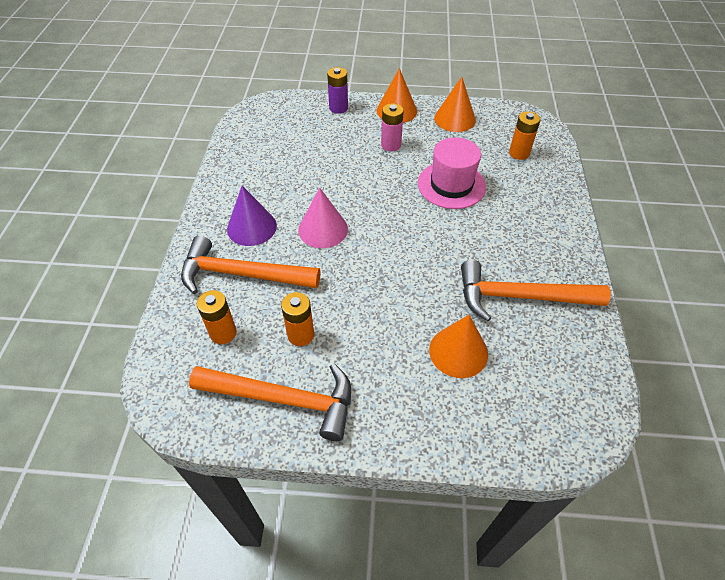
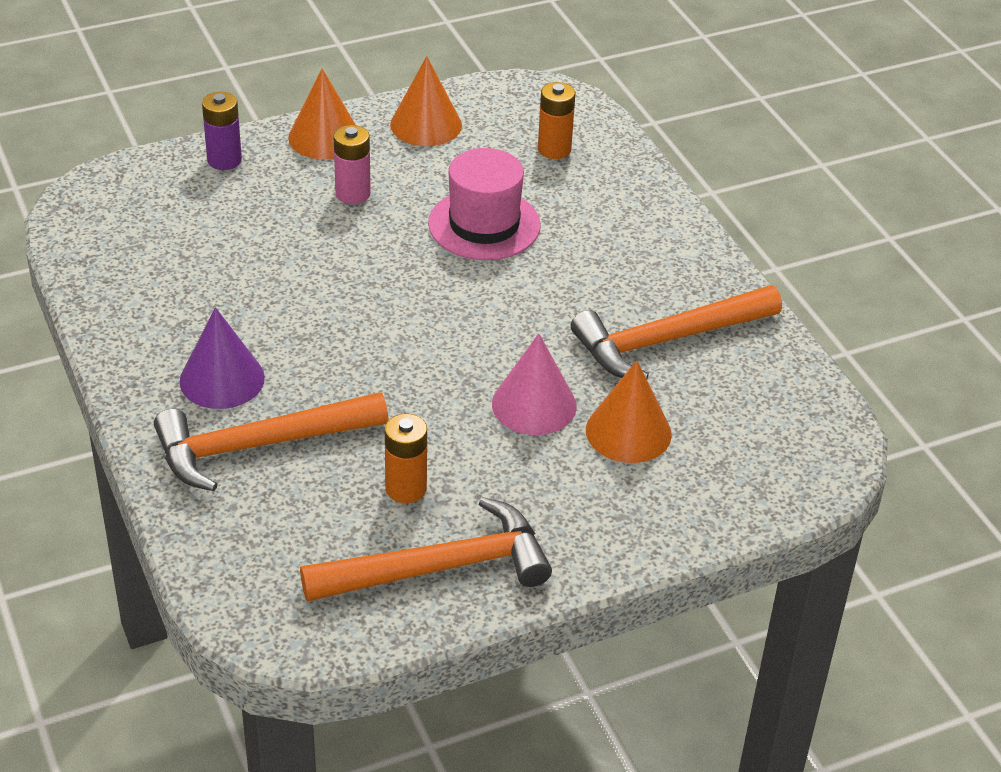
camera: 30 degrees left, 10 degrees down
(223, 333) = (292, 526): orange battery -> none
(323, 229) = (335, 346): pink cone -> pink cone (534, 405)

